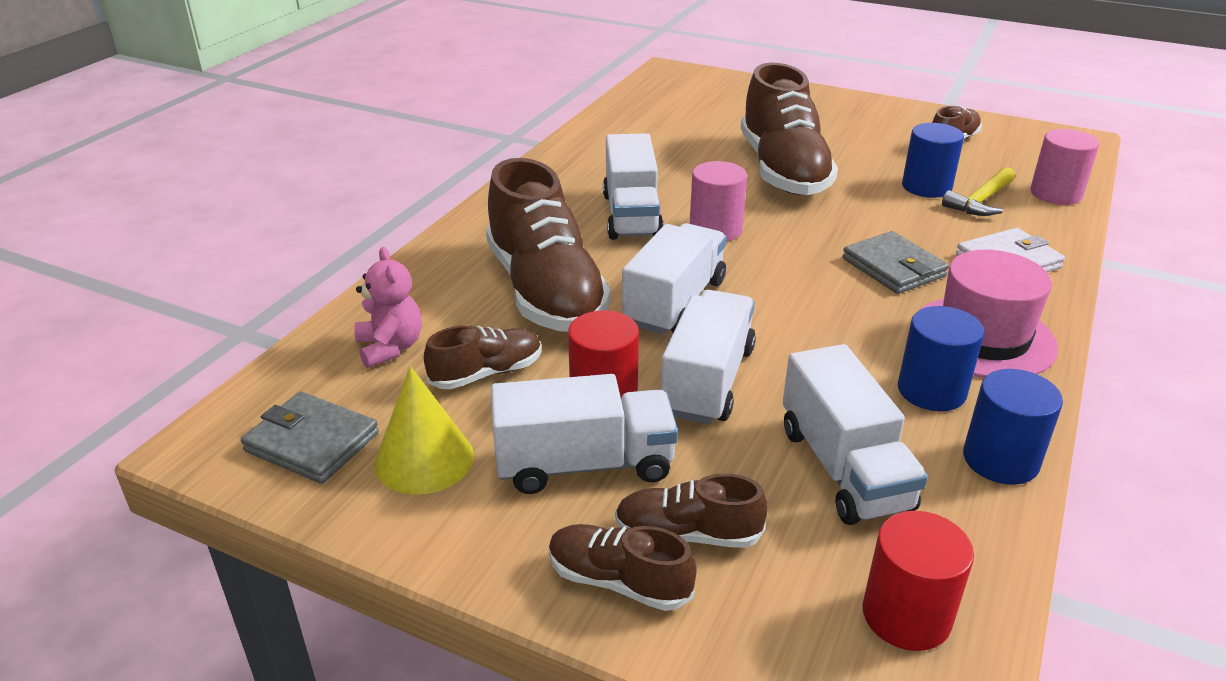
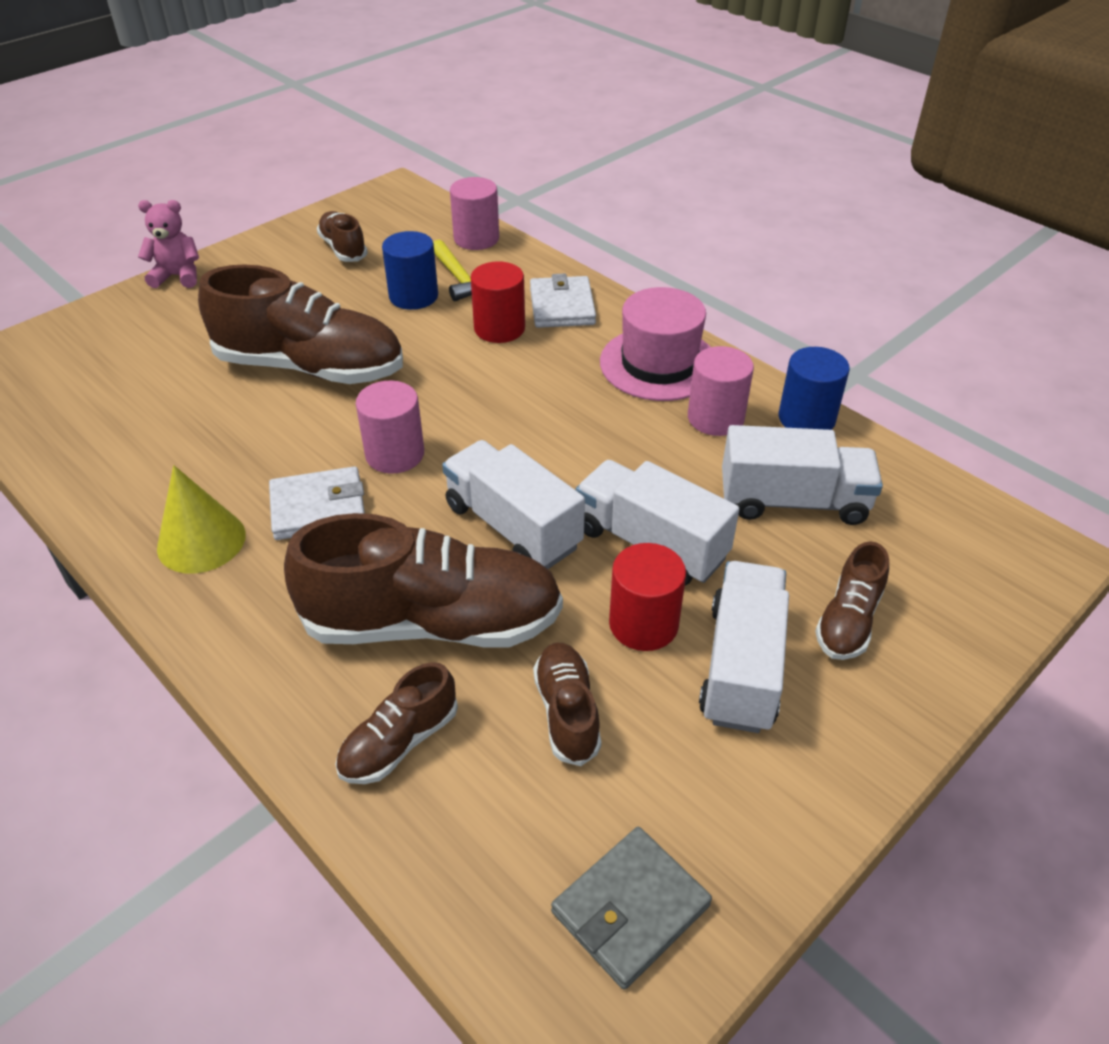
camera: 70 degrees left, 10 degrees up
(390, 348) = (474, 798): pink teddy bear -> pink teddy bear (177, 276)
(424, 459) = (695, 798): yellow cone -> yellow cone (201, 541)
(619, 581) = (894, 682): brown shoe -> brown shoe (399, 742)
(631, 215) = (318, 507): white truck -> white wallet
(893, 267) = (534, 368): grey wallet -> none
(906, 615) = (951, 528): red cylinder -> red cylinder (499, 328)
(931, 390) = (715, 418): blue cylinder -> pink cylinder

